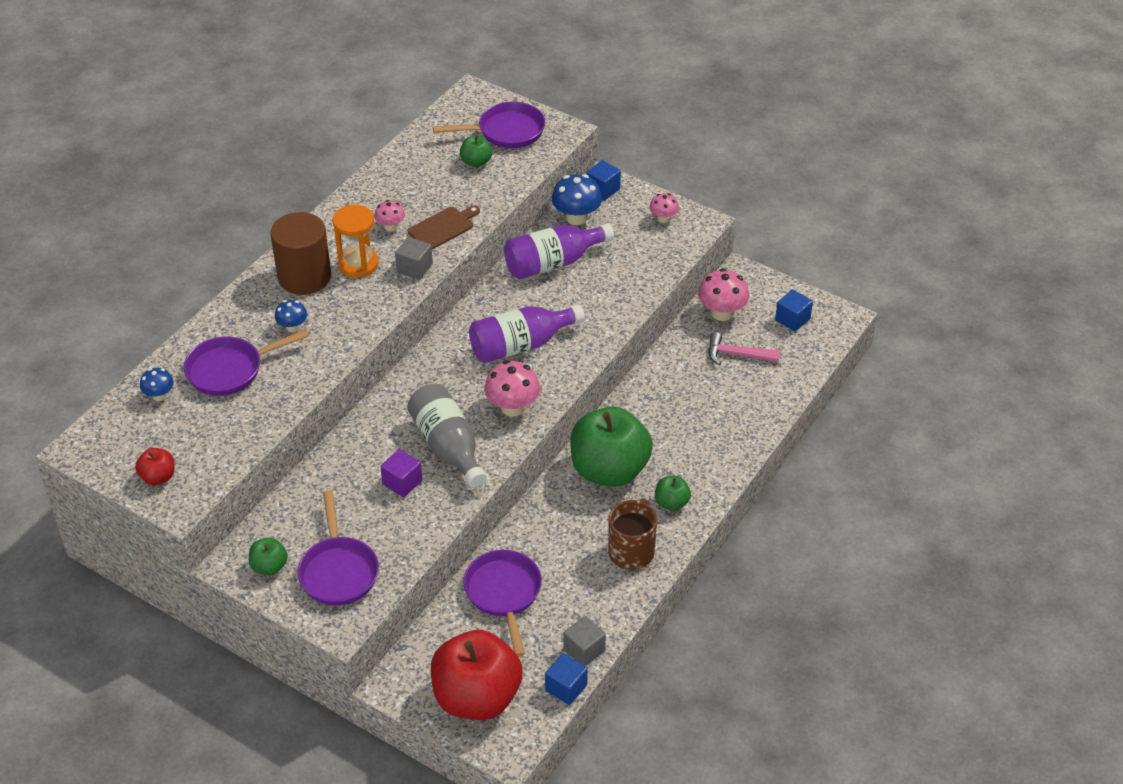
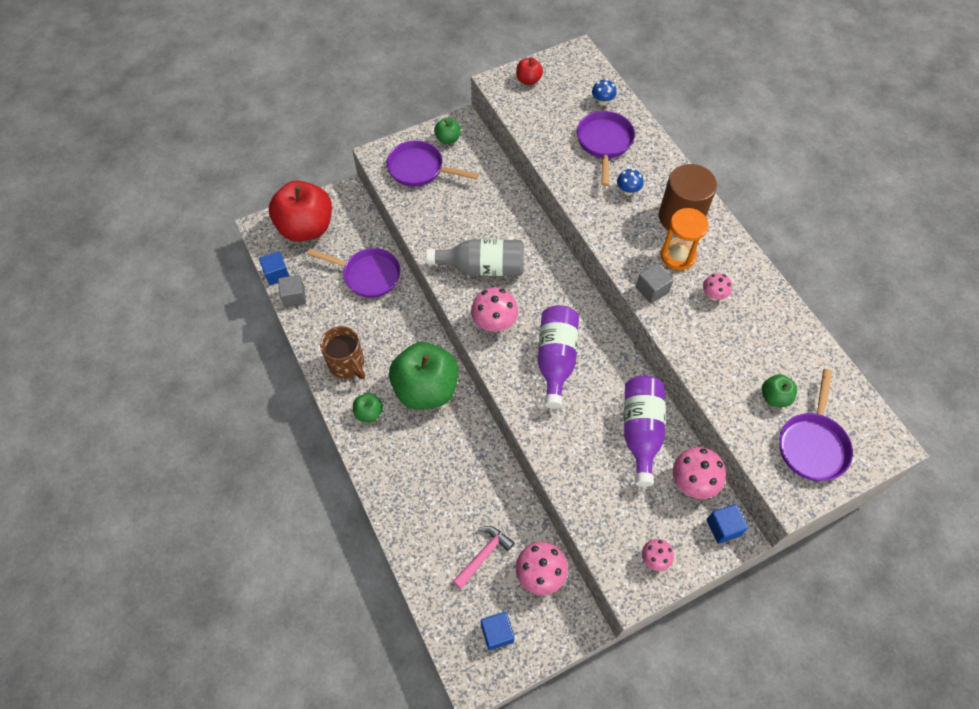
camera: 120 degrees right, 15 degrees up
(402, 482) = (468, 229): purple cube -> none
(443, 227) = (693, 331): brown cutting board -> none
(576, 218) = (693, 482): blue mushroom -> pink mushroom

